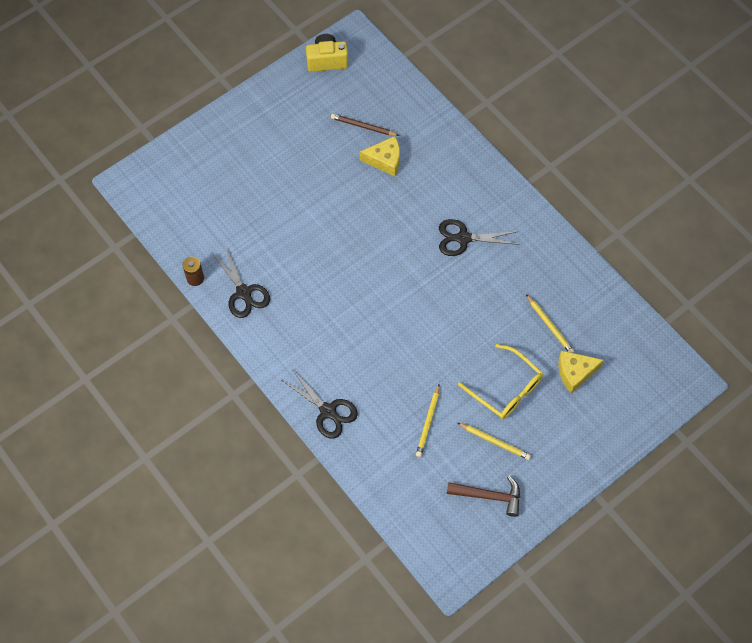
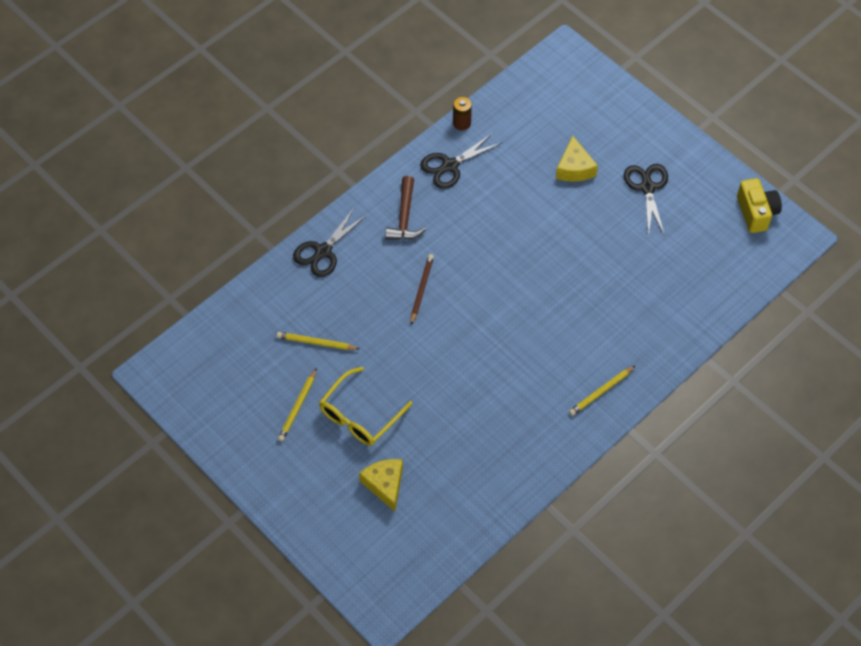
camera: 85 degrees right, 5 degrees down
(363, 126) = (673, 255): brown pencil -> brown pencil (421, 289)
(385, 160) = (632, 280): yellow cheese -> yellow cheese (574, 168)
(463, 238) = (542, 364): black scissors -> black scissors (647, 188)
(489, 496) = (237, 404): brown hammer -> brown hammer (404, 217)
(550, 326) = (441, 457): yellow pencil -> yellow pencil (601, 392)

